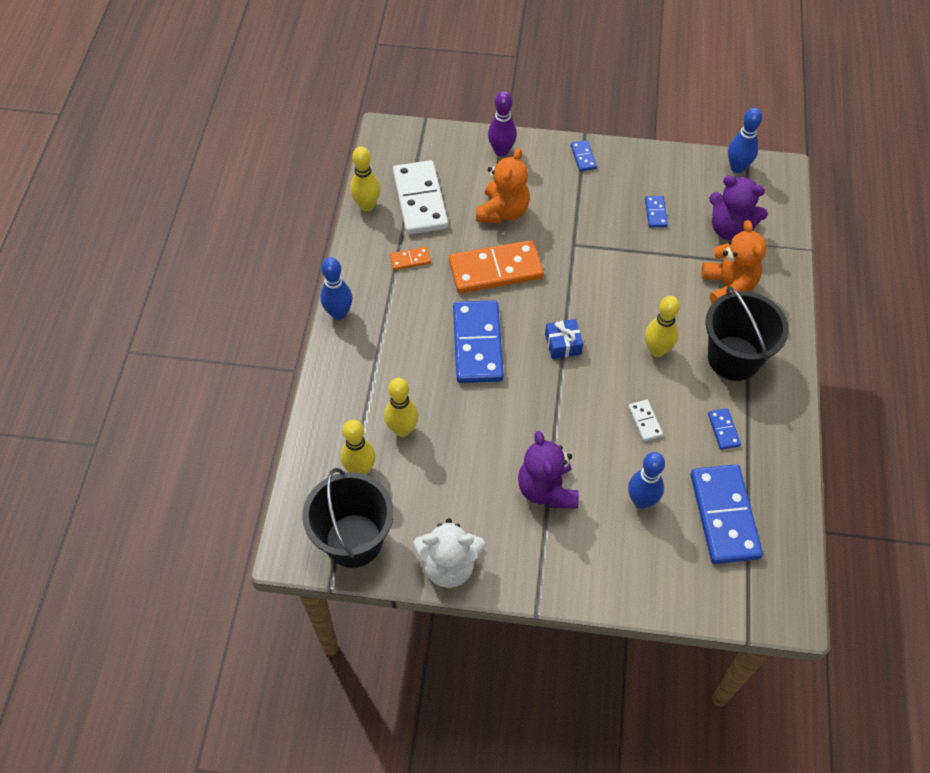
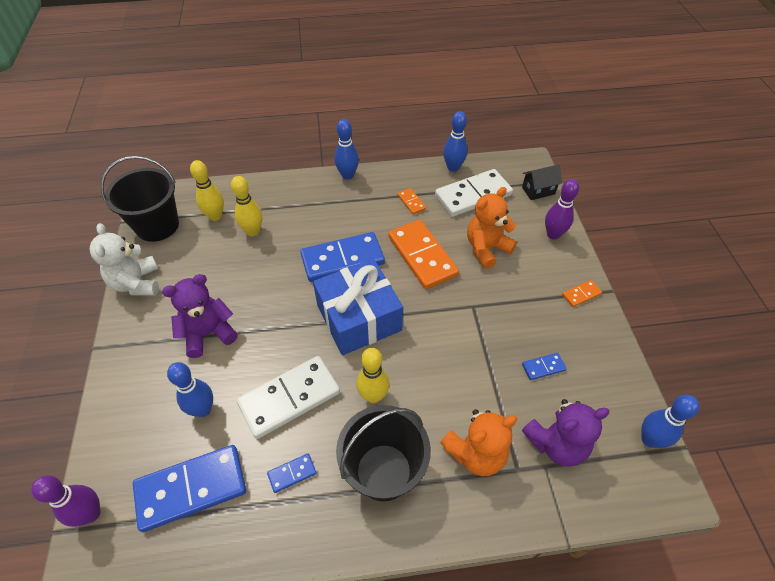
camera: 75 degrees right, 5 degrees down
(367, 205) = (453, 167): yellow bowling pin -> blue bowling pin
(434, 142) = (538, 190): none -> black house
(503, 211) = (486, 248): orange teddy bear -> orange teddy bear turned 135 degrees clockwise
(563, 344) = (359, 318): blue gift -> blue gift, size x2.34
(583, 157) = (581, 294): blue domino -> orange domino
(645, 421) = (289, 398): white domino -> white domino, size x2.26
(730, 229) = (556, 444): purple teddy bear -> purple teddy bear turned 120 degrees counterclockwise
(735, 606) = (91, 513): none -> purple bowling pin

